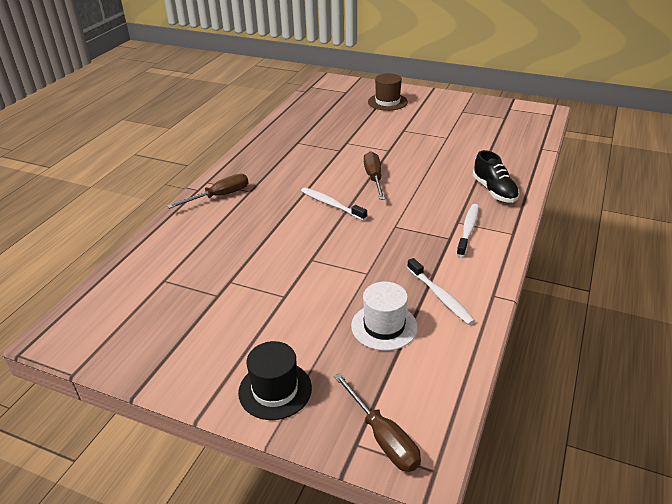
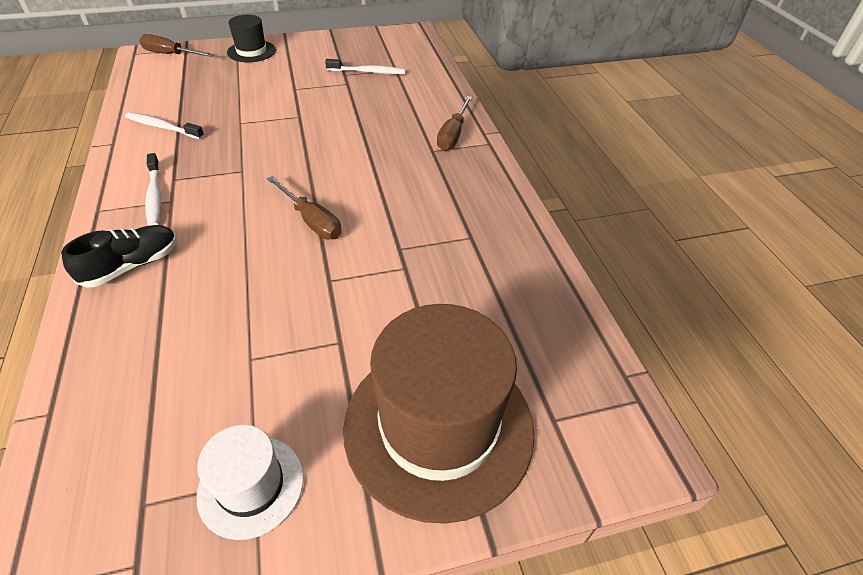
camera: 140 degrees right, 10 degrees up
(331, 204) = (330, 168): white toothbrush -> white toothbrush (368, 72)
(384, 326) = (201, 96): white hat -> white hat (251, 485)
(387, 102) = (438, 426): brown hat -> brown hat, size x1.99
(494, 191) = (132, 265): black shoe -> black shoe turned 105 degrees clockwise

